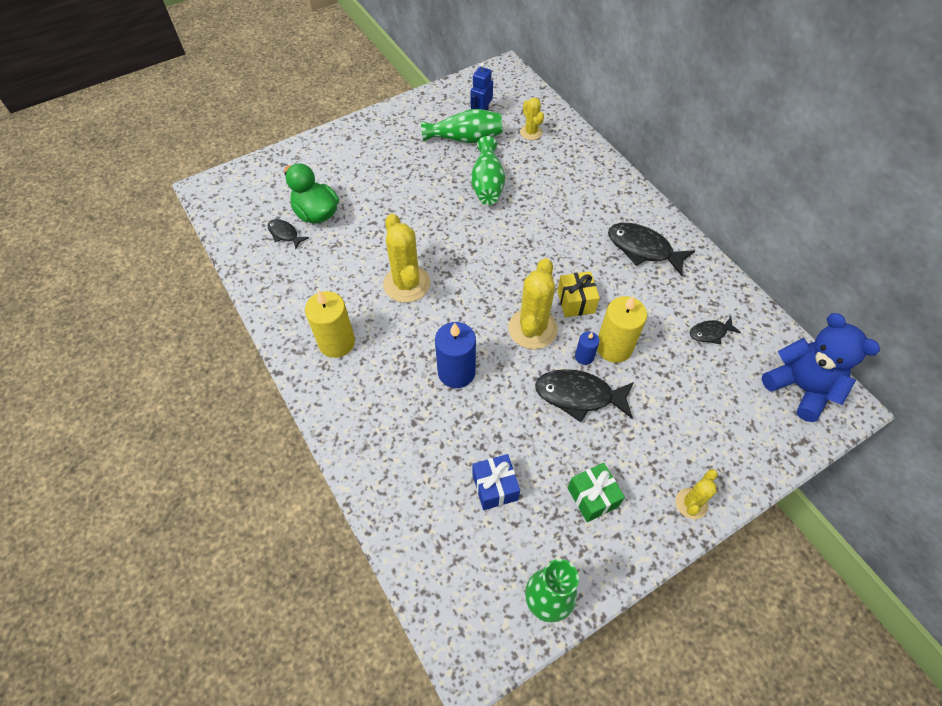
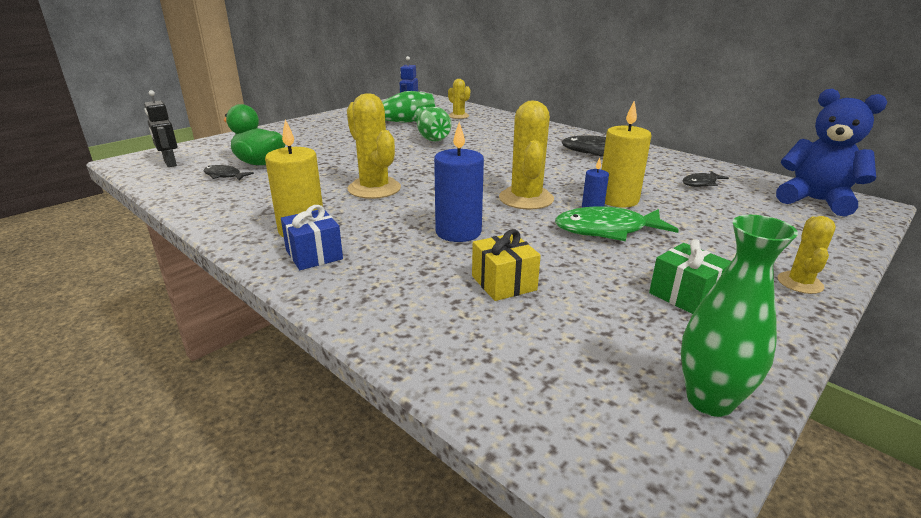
camera: 15 degrees left, 30 degrees down
(240, 199) = (170, 163): none -> black robot
(495, 487) = (558, 306): blue gift -> blue gift (314, 255)
(575, 302) = (559, 181): yellow gift -> yellow gift (503, 283)
(579, 396) = (607, 230): black fish -> green fish

